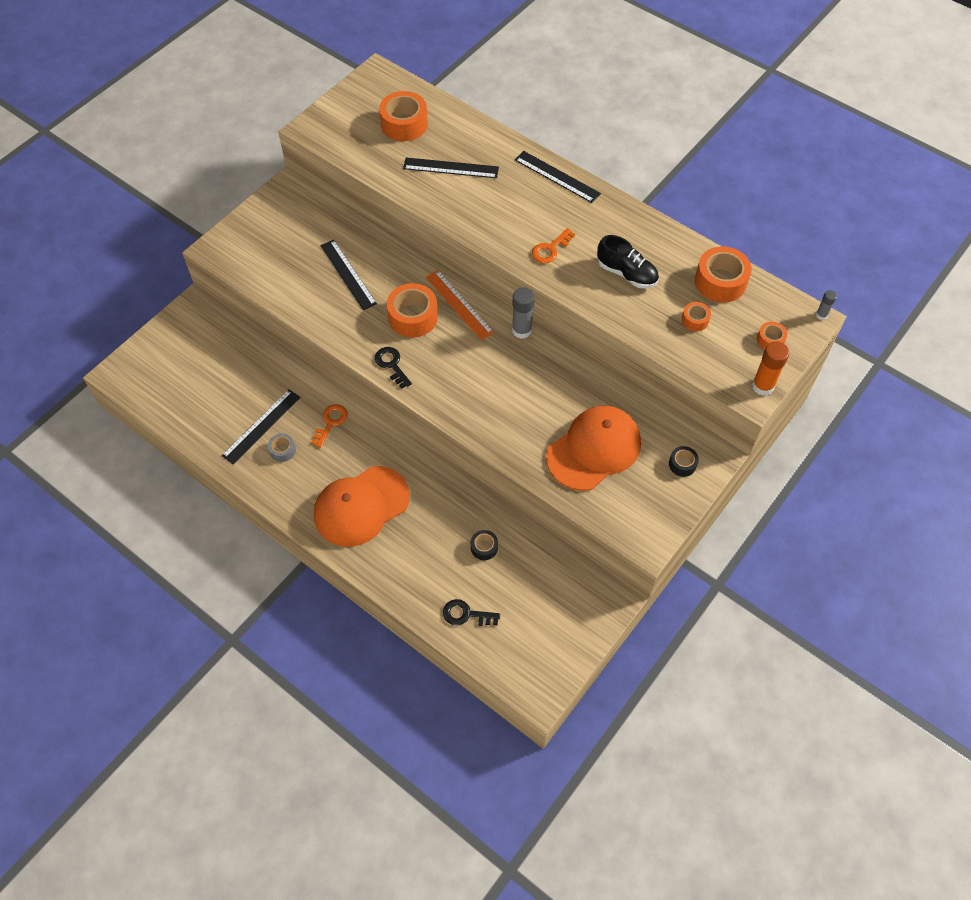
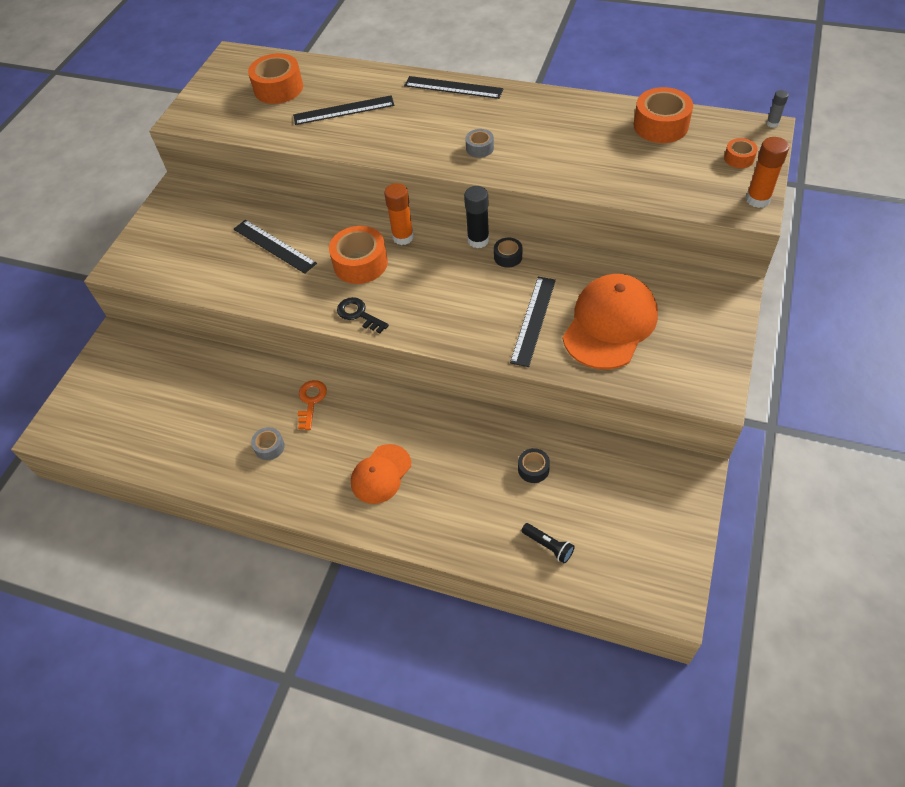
camera: 15 degrees left, 5 degrees down
(261, 426) = (235, 430): black ruler -> black ruler (533, 320)
(361, 506) = (381, 474): orange cap -> orange cap, size x0.59
(459, 304) = (403, 237): orange ruler -> orange glue stick
(466, 614) = (548, 546): black key -> black flashlight
(521, 330) = (478, 240): grey glue stick -> black glue stick
(550, 249) = (480, 148): orange key -> grey tape
(627, 274) = (567, 146): black shoe -> none
(682, 464) = (705, 308): black tape -> black tape (508, 257)
(695, 320) = (656, 164): orange tape -> none

